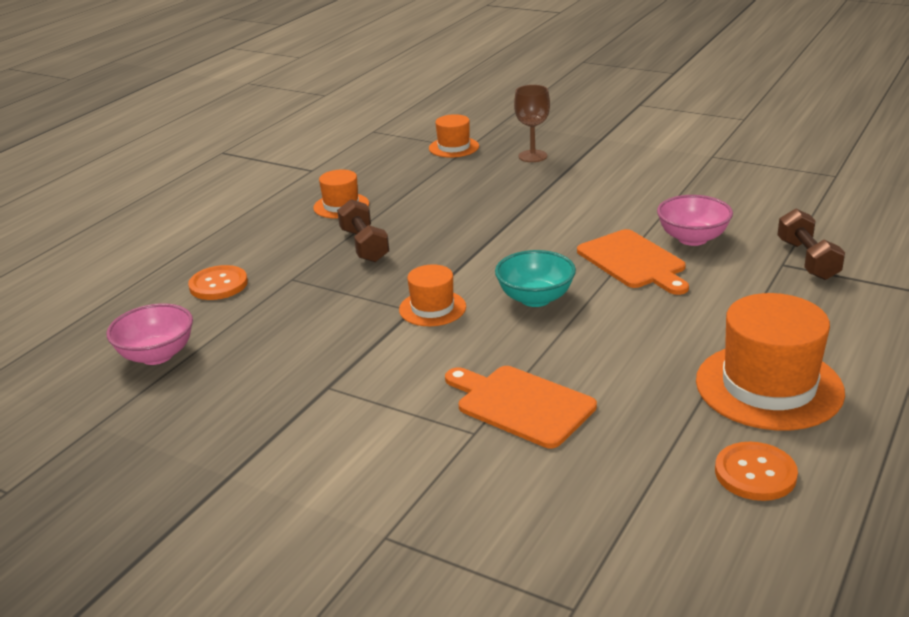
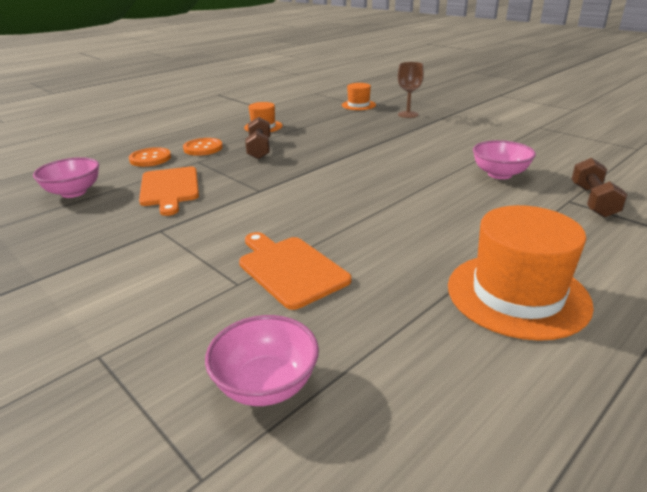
camera: 15 degrees right, 0 degrees up
(432, 308) = (274, 191): orange hat -> none
(535, 298) = (353, 196): turquoise bowl -> none
(576, 523) = (266, 385): none -> pink bowl
(633, 261) = (444, 183): orange cutting board -> orange cutting board (169, 188)
(755, 473) = (468, 375): orange button -> orange button (203, 148)

